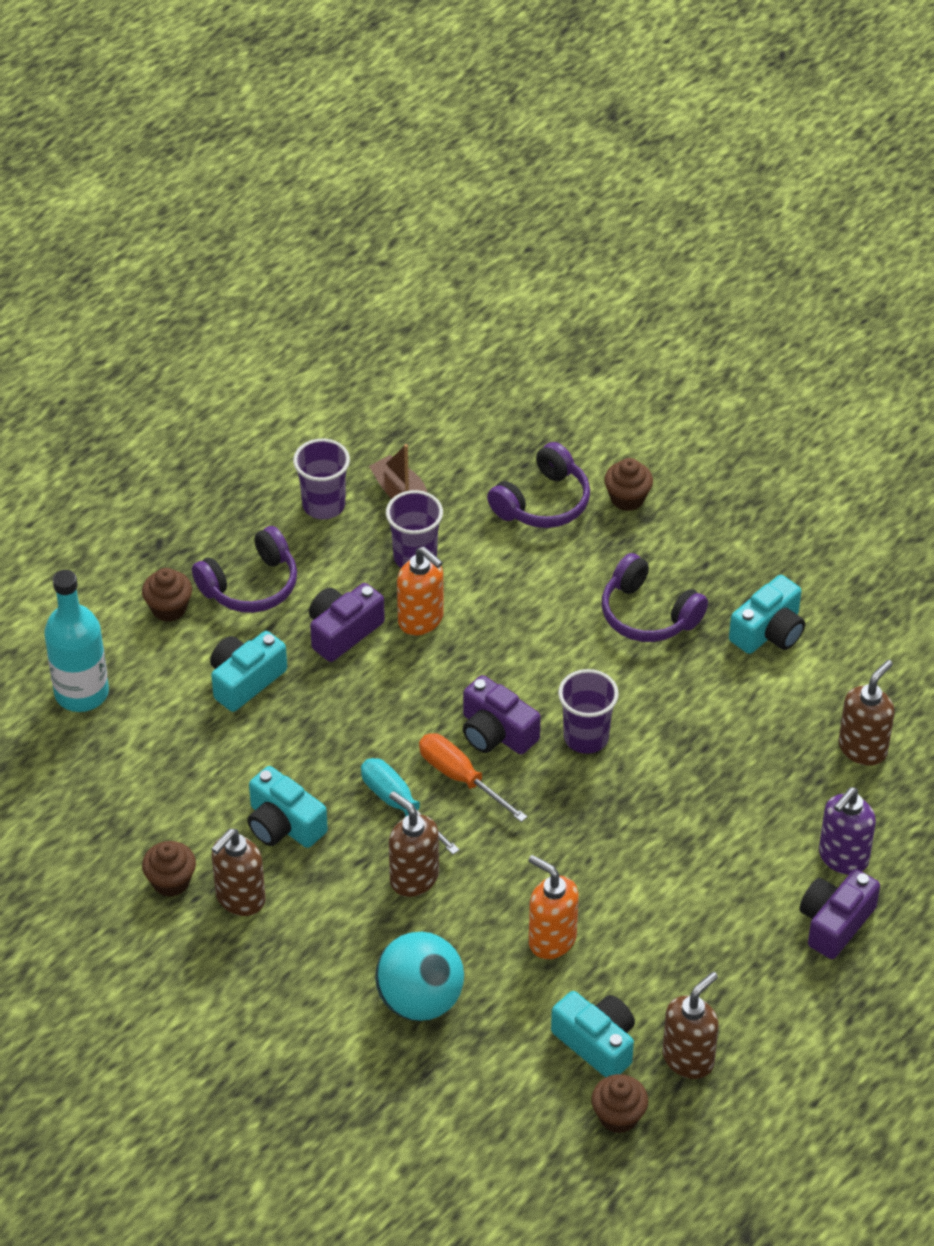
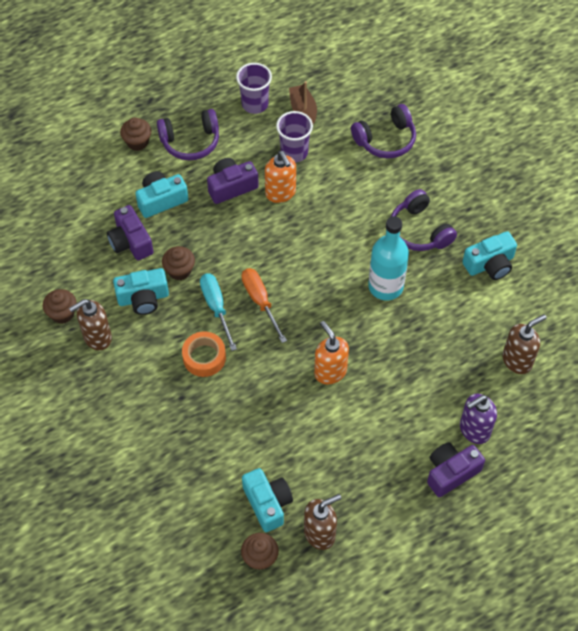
camera: 20 degrees right, 10 degrees up
(81, 693) = (65, 179): turquoise bottle -> turquoise bottle (385, 286)
(284, 824) = (143, 298): turquoise camera -> turquoise camera turned 75 degrees counterclockwise
(413, 878) = (204, 357): brown soap dispenser -> orange tape
(420, 1000) = (173, 438): turquoise ball -> none
(496, 732) = (294, 279): purple camera -> purple camera (130, 242)
(551, 939) = (269, 425): orange soap dispenser -> orange soap dispenser (330, 371)
(586, 737) = (347, 299): purple cup -> none
(627, 498) = (438, 152): brown cupcake -> brown cupcake (179, 270)

